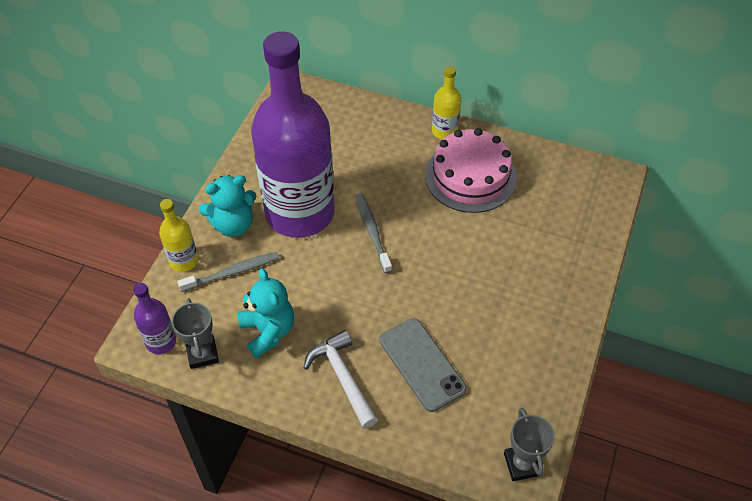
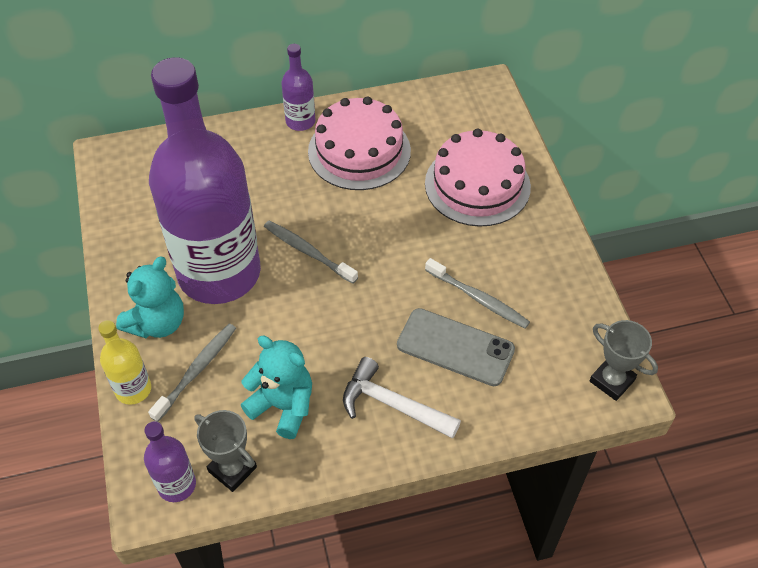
camera: 35 degrees left, 0 degrees up
(444, 131) = (300, 121): yellow bottle -> purple bottle
(469, 338) = (478, 298): none -> grey toothbrush
(541, 251) = (477, 185): none -> pink cake

